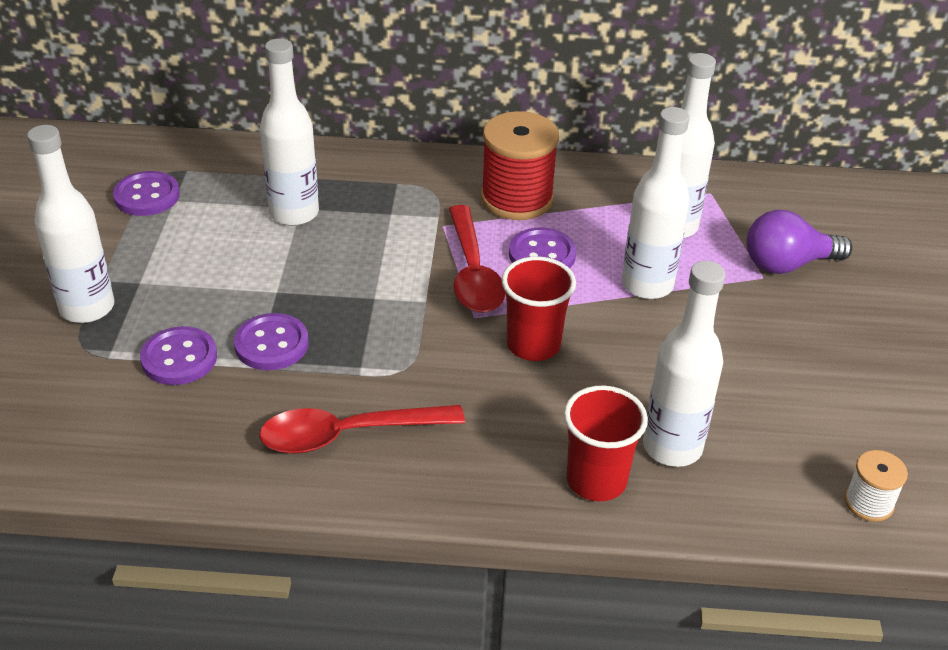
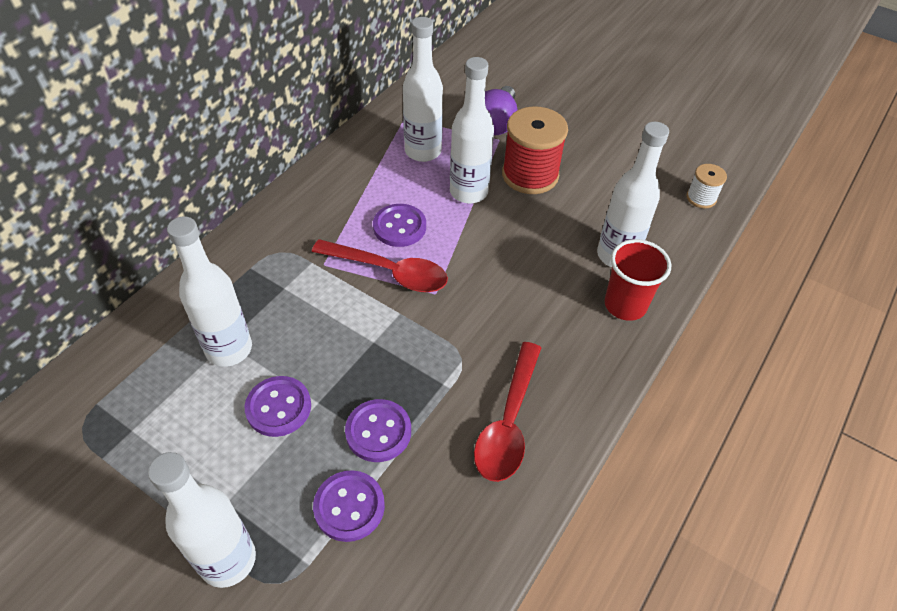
camera: 60 degrees left, 10 degrees up
(147, 196) = (105, 450): purple button -> purple button (278, 407)
(517, 199) = (329, 210): red spool -> red spool (530, 175)
(533, 345) = (485, 275): red cup -> none

